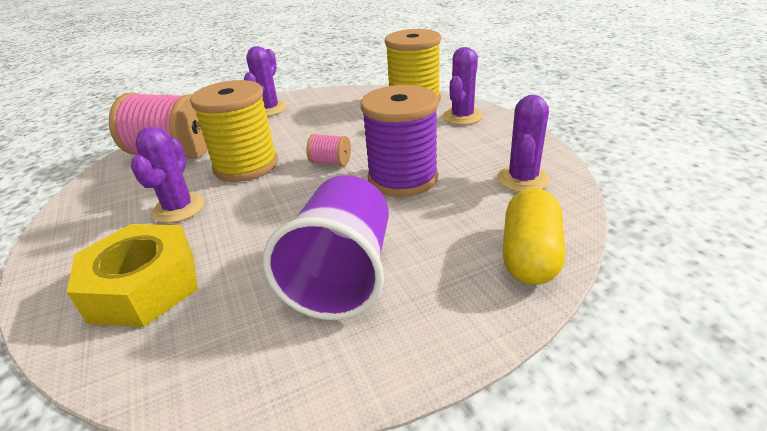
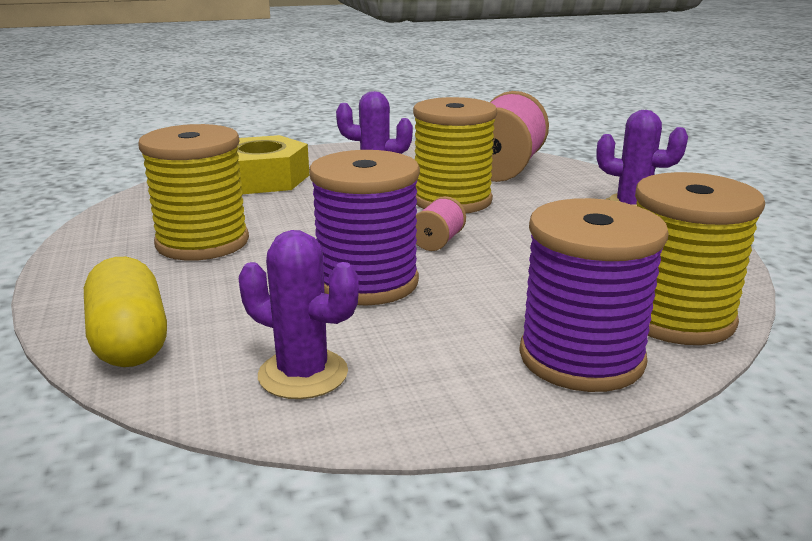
camera: 95 degrees right, 10 degrees down
(342, 275) = (202, 242): purple cup -> yellow spool
(462, 117) = (581, 358): purple cactus -> purple spool
(530, 255) = (130, 340): yellow capsule -> yellow capsule turned 45 degrees clockwise

